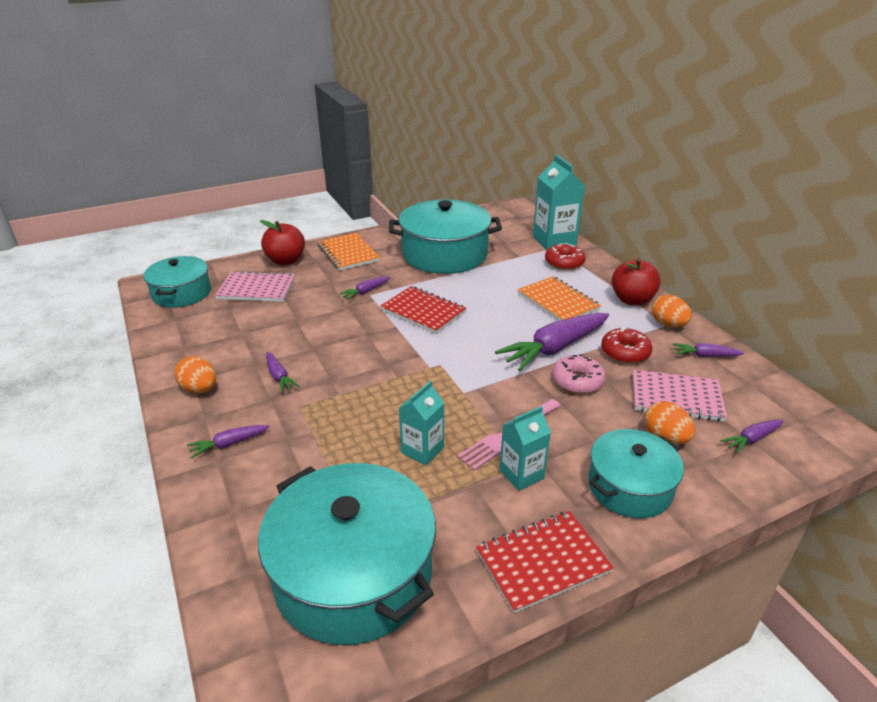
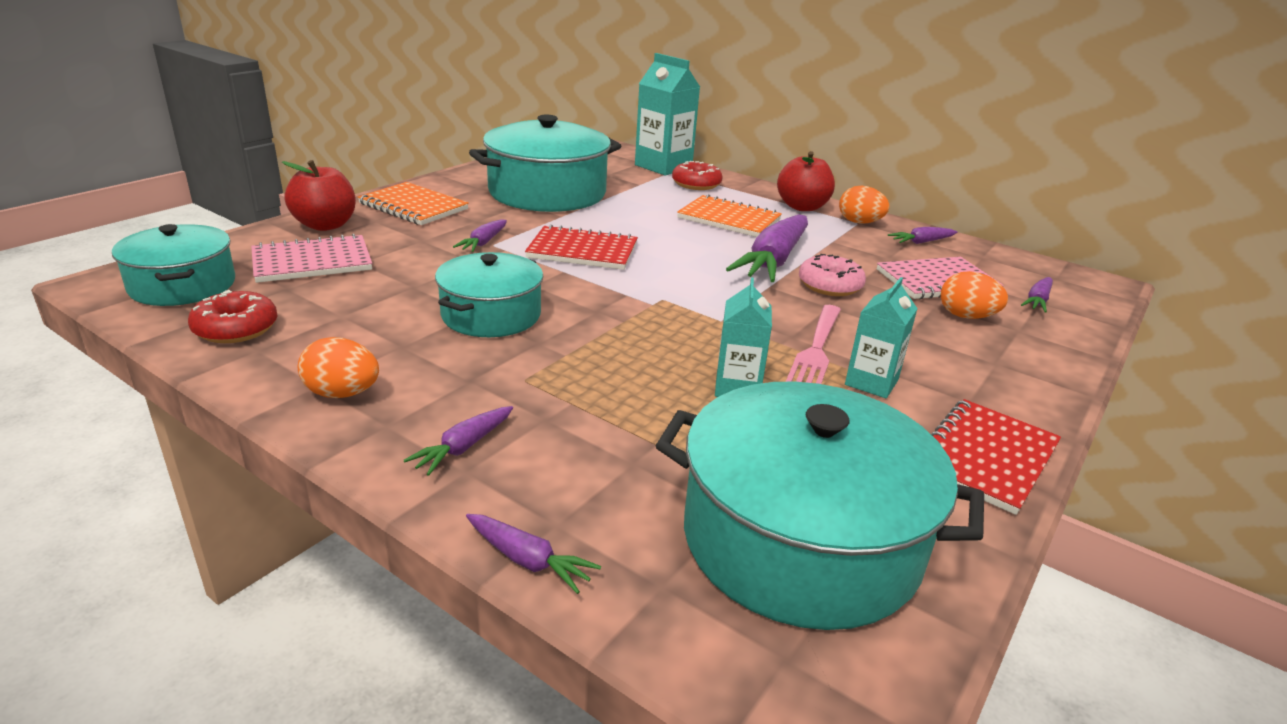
camera: 30 degrees left, 5 degrees down
(279, 377) = (457, 353): purple carrot -> purple carrot (528, 560)
(625, 352) = (847, 252): red donut -> red donut (236, 328)
(629, 487) = (984, 366): turquoise pot -> turquoise pot (491, 315)

